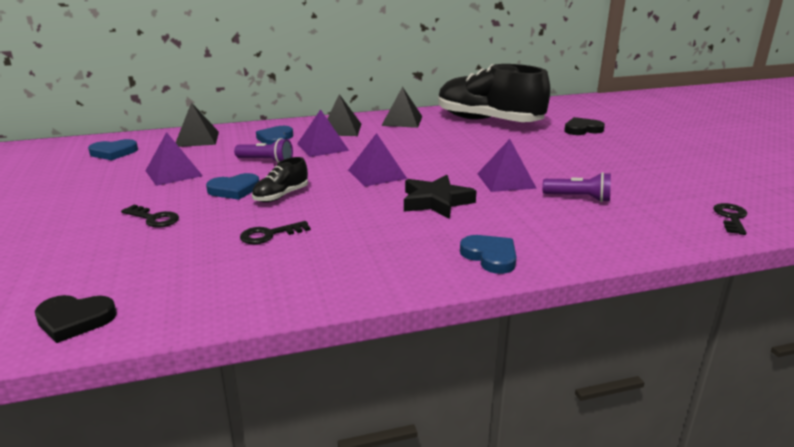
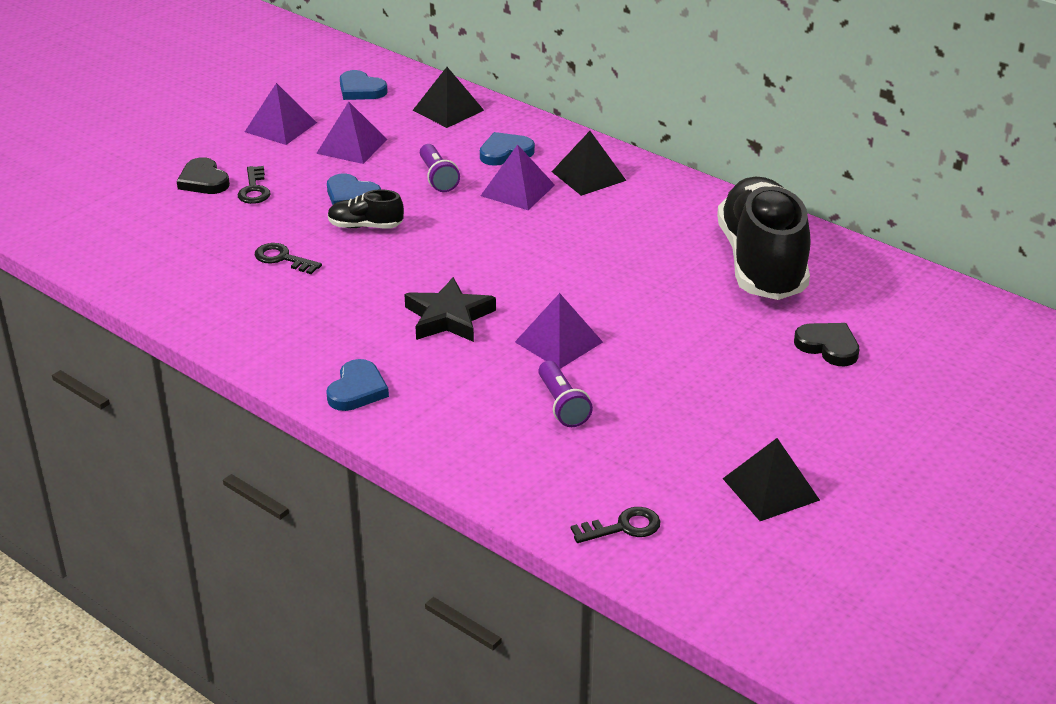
camera: 55 degrees right, 10 degrees up
(74, 320) = (87, 245): black heart -> black heart (203, 181)
(377, 174) = (480, 255): purple pyramid -> purple pyramid (280, 127)
(402, 121) = (675, 202): black pyramid -> black pyramid (770, 489)

